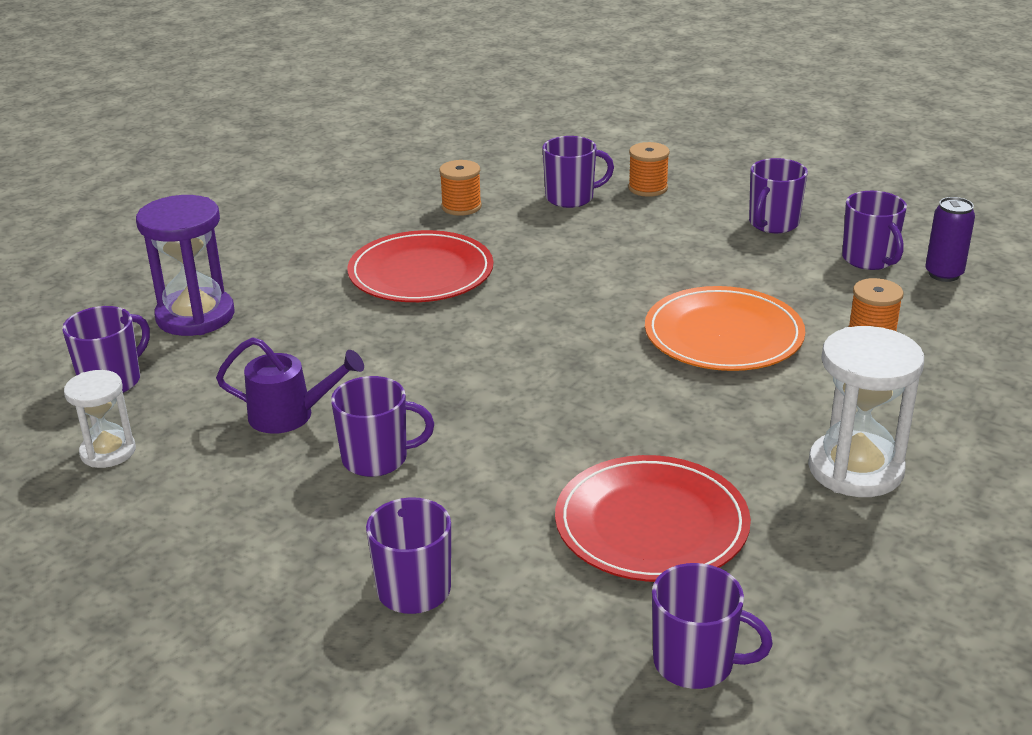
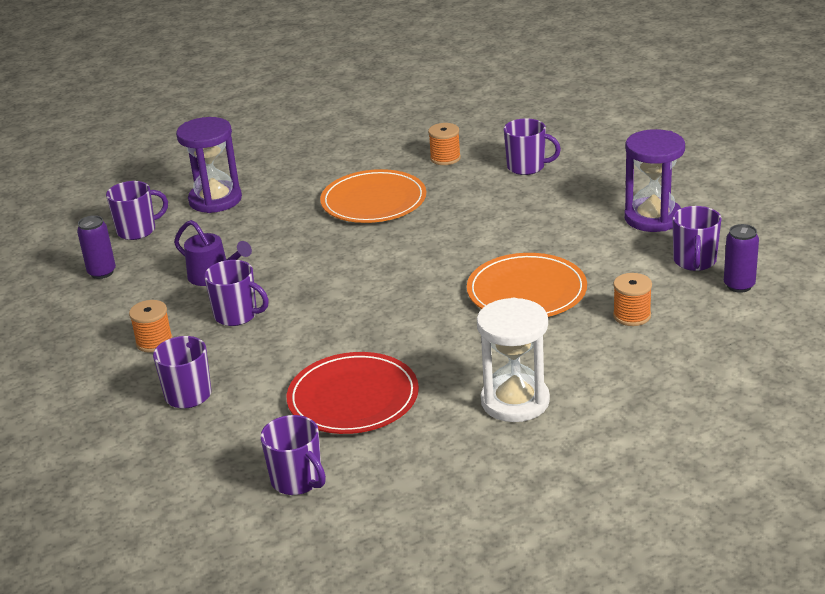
camera: 30 degrees right, 0 degrees up
(108, 452) = (102, 272): white hourglass -> purple can
(421, 273) = (373, 201): red plate -> orange plate
(648, 188) = (590, 170): orange spool -> orange spool (154, 342)
(773, 224) = (653, 218): purple mug -> purple hourglass

